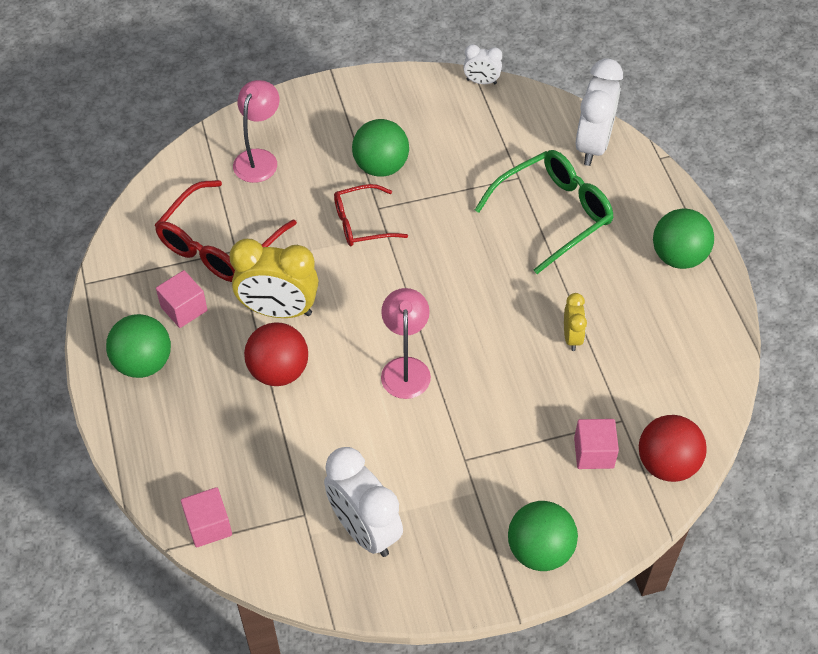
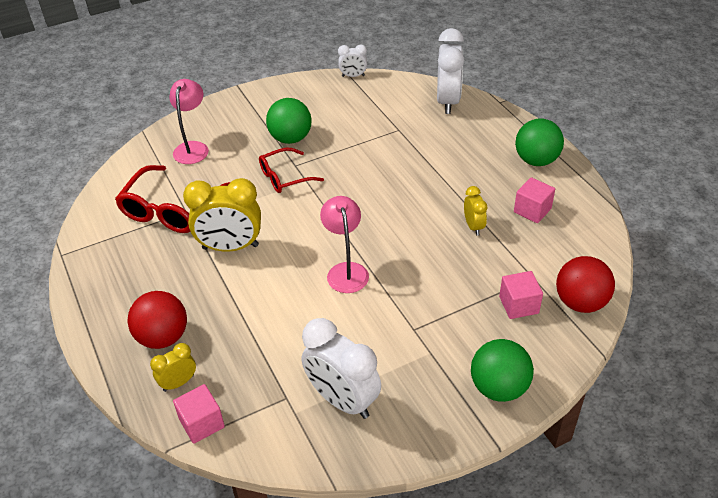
camera: 10 degrees left, 10 degrees down
(143, 363) = (121, 305): green ball -> none
(184, 309) = (150, 259): pink cube -> pink cube (532, 210)
(192, 473) = (178, 383): none -> yellow clock
(278, 371) = (240, 291): red ball -> red ball (163, 337)
(552, 214) = (432, 148): green glasses -> none

